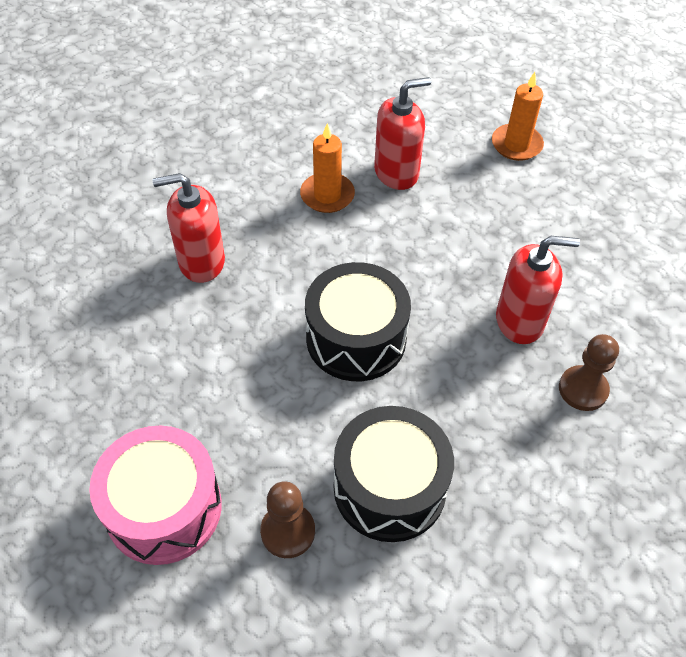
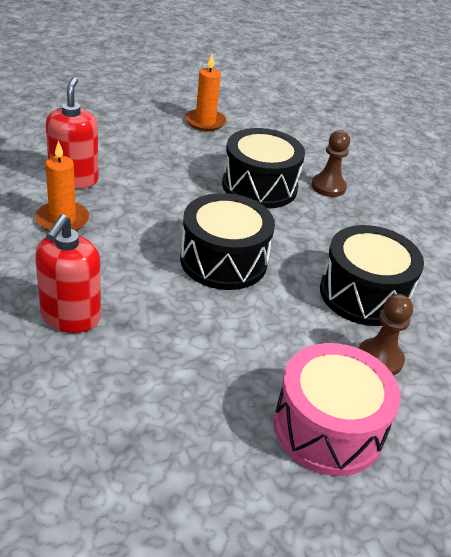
camera: 70 degrees left, 15 degrees down
(516, 145) = (101, 122): orange candle -> orange candle (205, 122)
(520, 321) = (259, 186): red soap dispenser -> black drum

